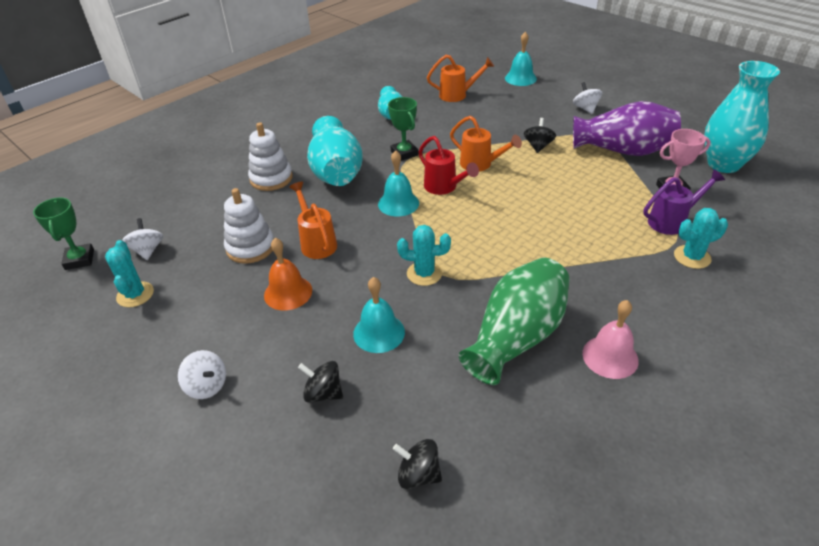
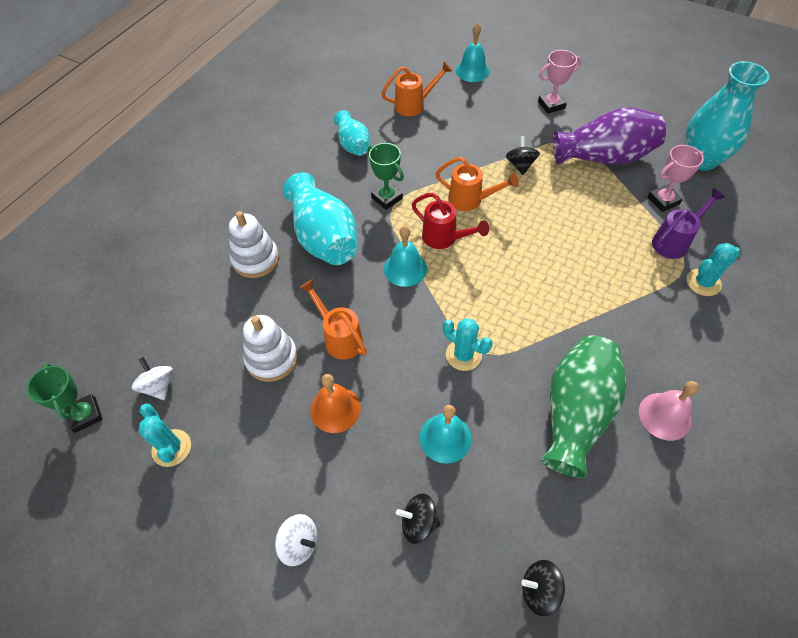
camera: 15 degrees left, 15 degrees up
(424, 273) = (463, 355): turquoise cactus -> turquoise cactus turned 45 degrees clockwise
(585, 108) = (551, 105): white spinning top -> pink trophy

